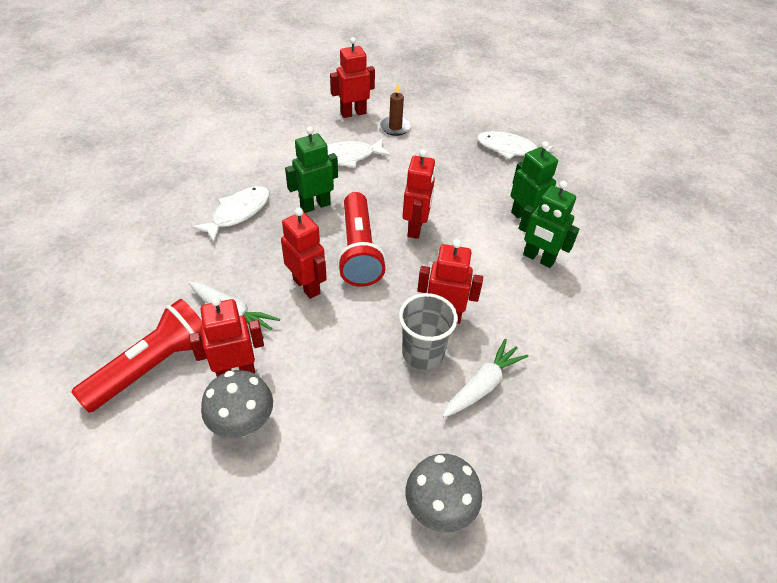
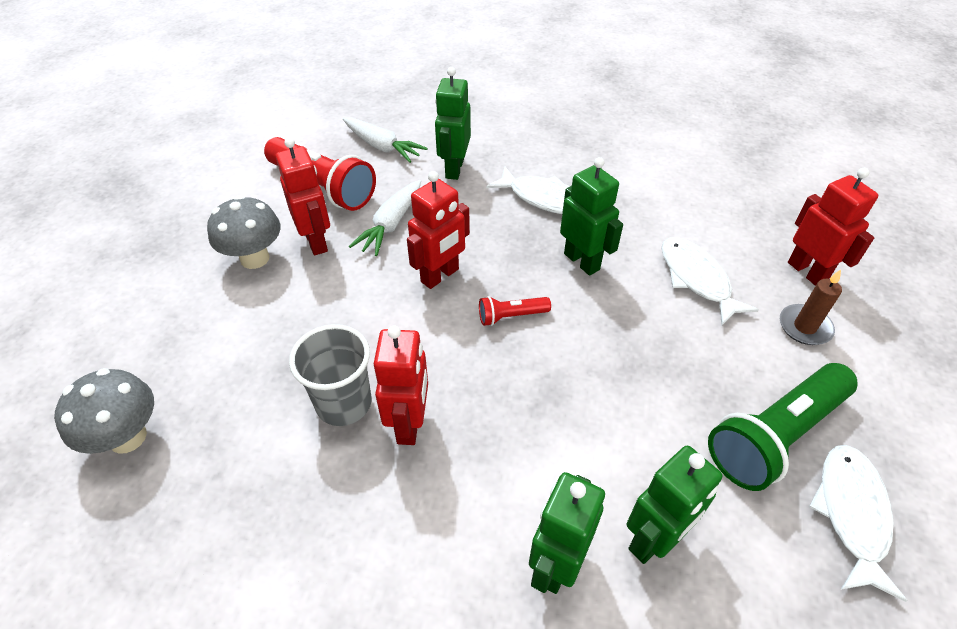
camera: 85 degrees right, 0 degrees up
(172, 263) = (454, 169): none -> green robot
(359, 251) = (511, 316): red flashlight -> red flashlight, size x0.47
(416, 228) = (575, 376): red robot -> none
(466, 160) = (775, 435): none -> green flashlight
(483, 385) = (292, 479): white carrot -> white carrot (382, 147)

